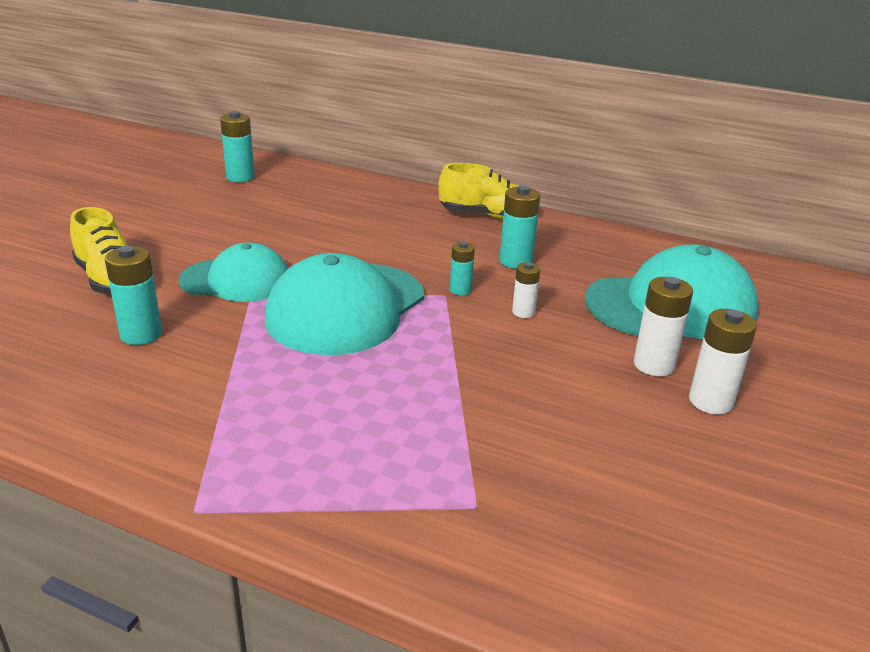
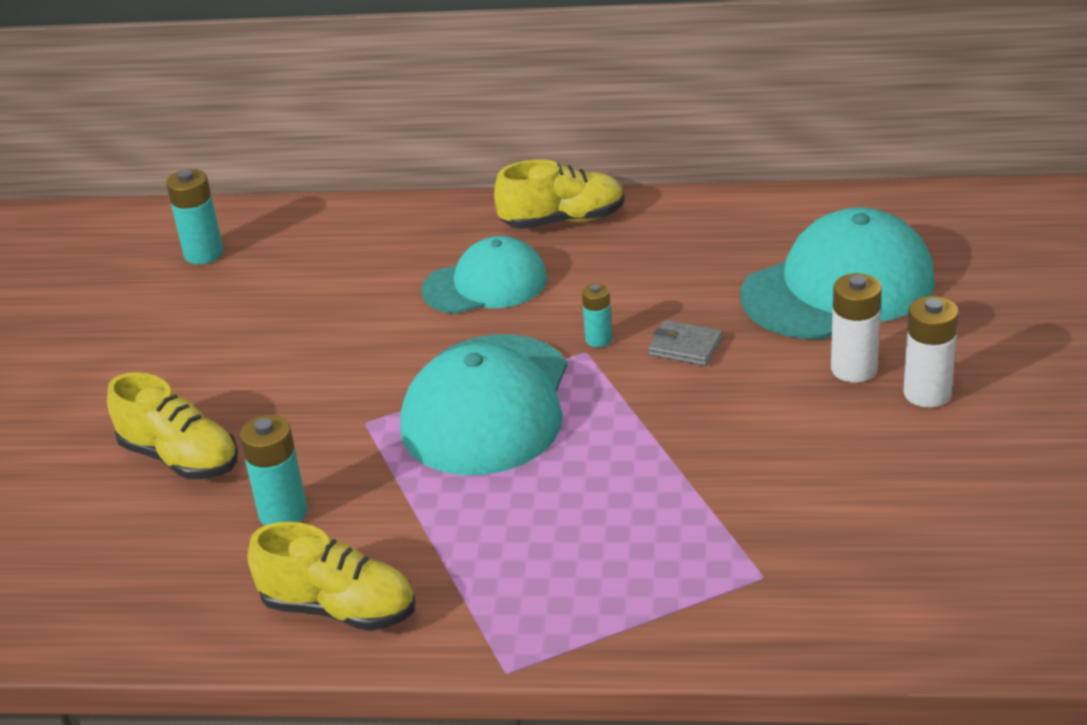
camera: 15 degrees left, 5 degrees up
(114, 413) = (339, 609): none -> yellow shoe
(236, 280) = (331, 410): turquoise cap -> turquoise cap (485, 284)
(515, 261) = (637, 279): turquoise battery -> none
(523, 312) = (685, 347): white battery -> grey wallet

